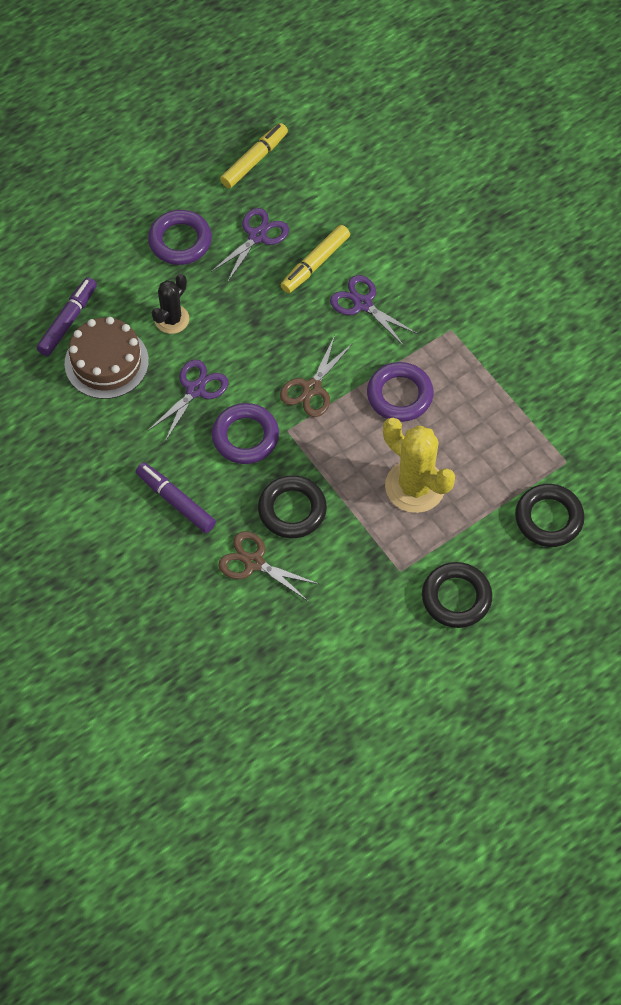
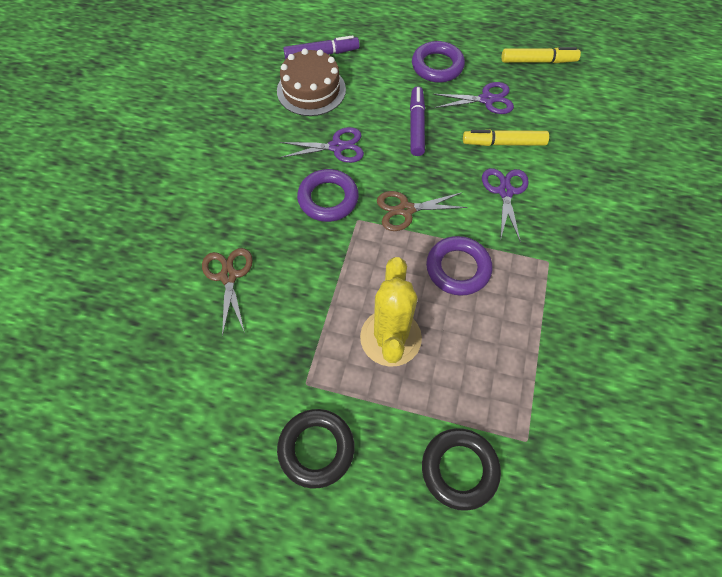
camera: 50 degrees right, 0 degrees up
(172, 319) = (376, 100): black cactus -> none
(176, 501) = (239, 195): purple marker -> purple marker (416, 126)
(292, 510) = (294, 269): black ring -> none

